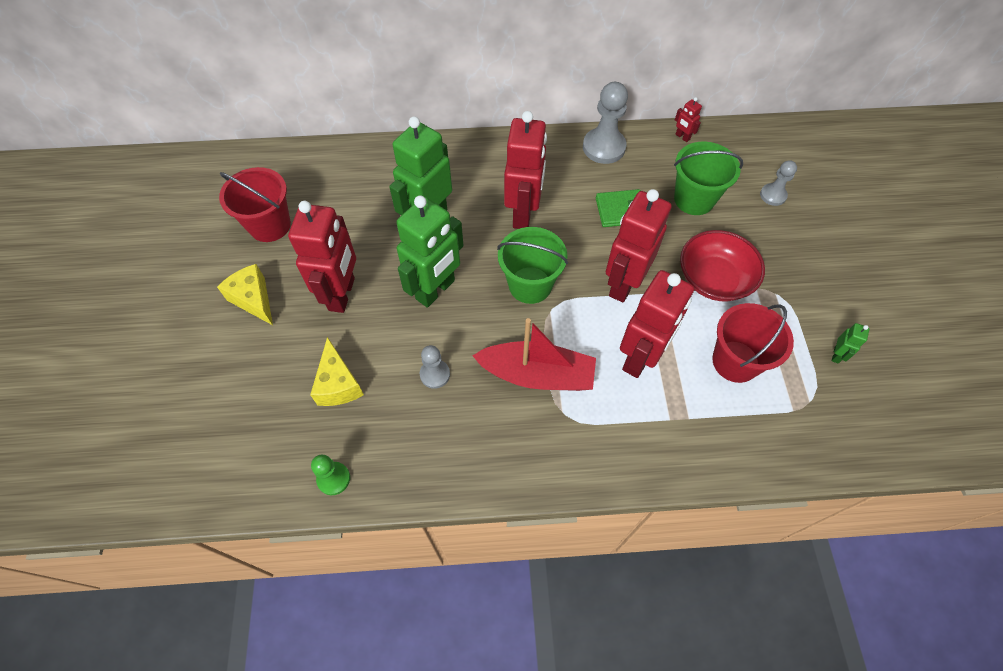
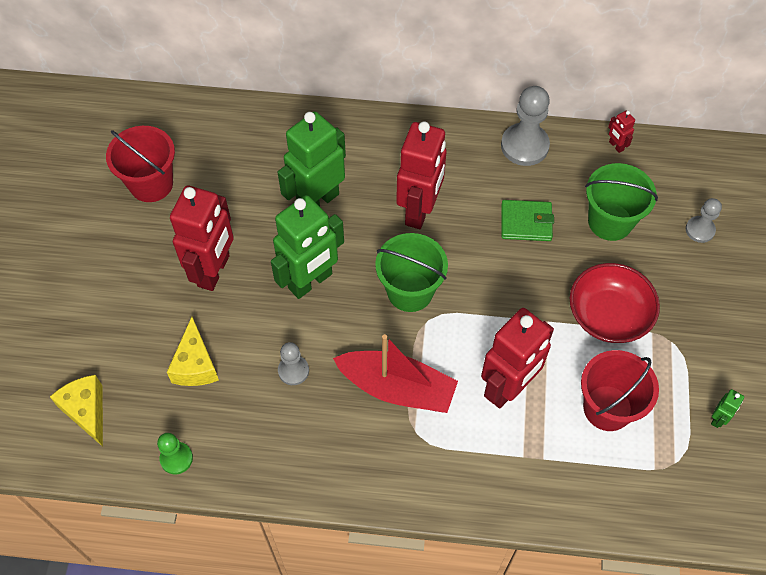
camera: 10 degrees right, 0 degrees up
(253, 299) = (124, 263): yellow cheese -> yellow cheese (86, 411)
(623, 284) = (509, 305): red robot -> none

